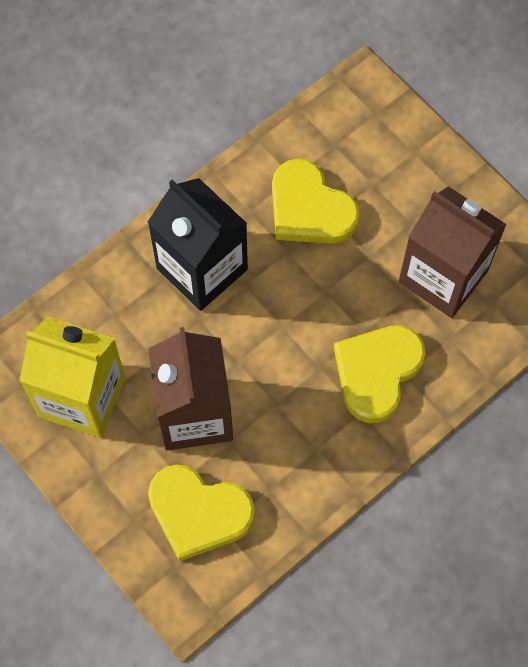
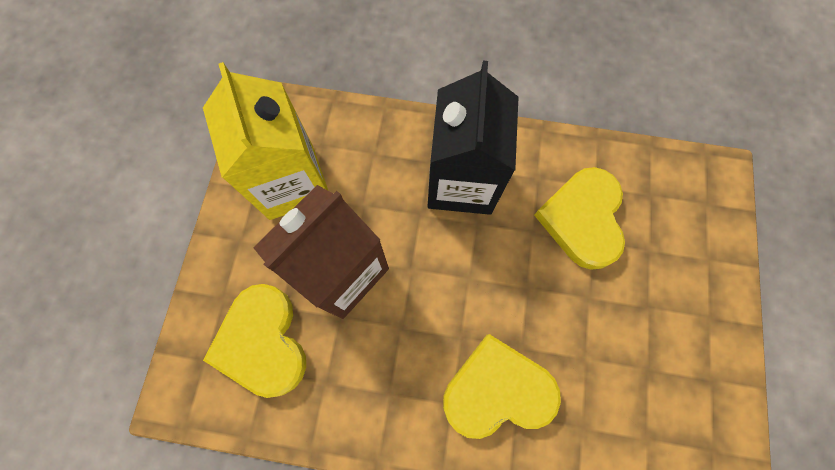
camera: 50 degrees right, 5 degrees up
(443, 276) = (630, 375): brown carton -> none

